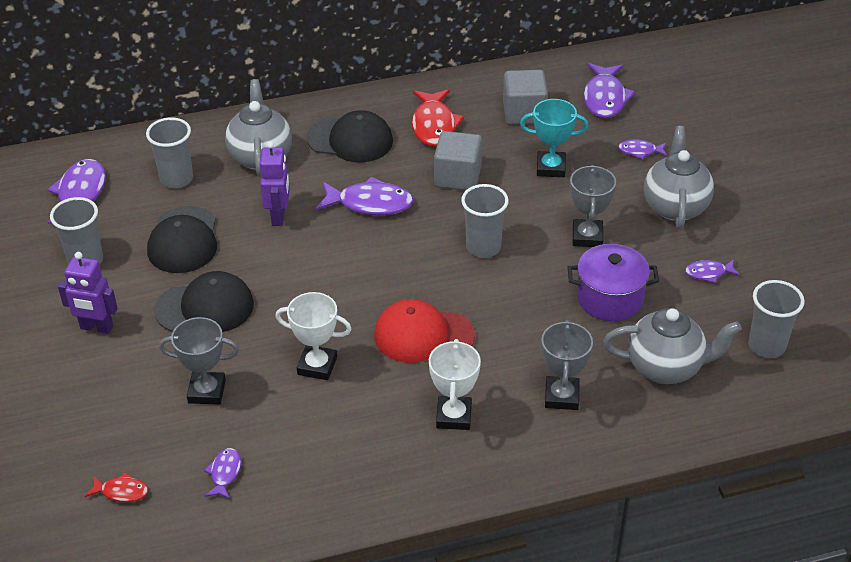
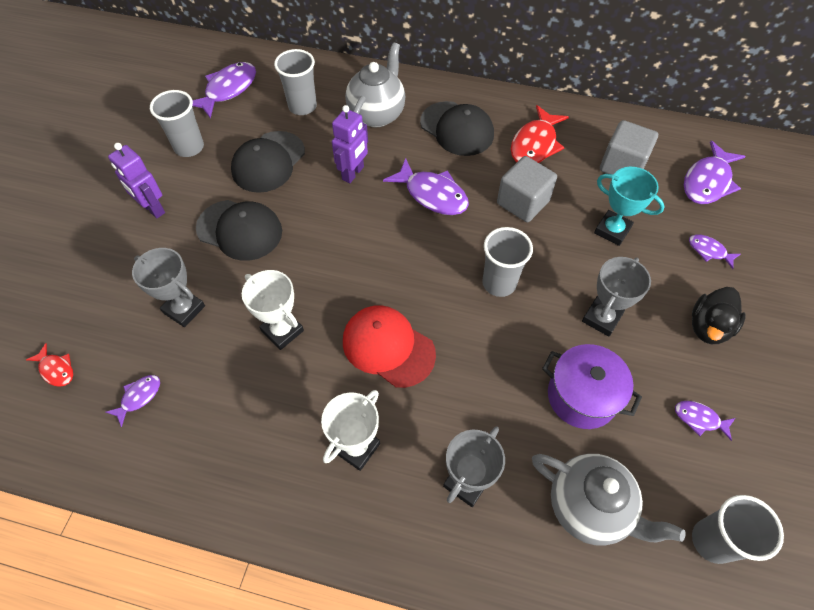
camera: 30 degrees right, 15 degrees up
(675, 207) = (708, 327): grey teapot -> black duck

